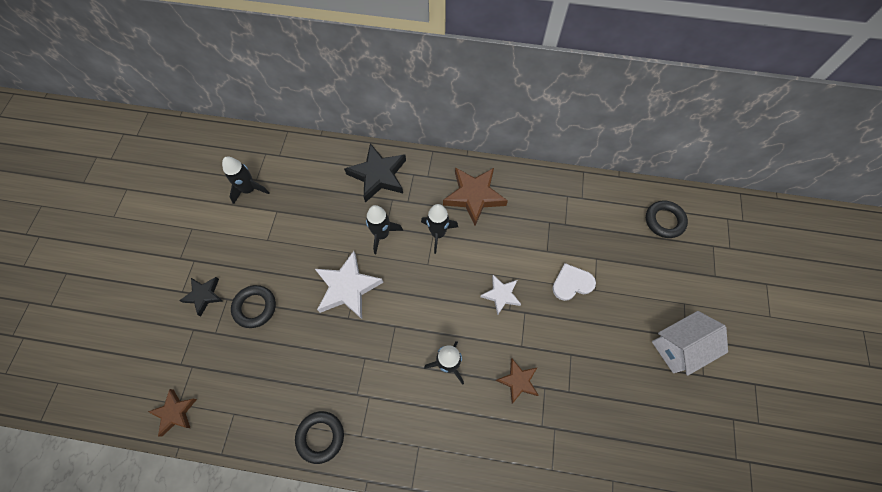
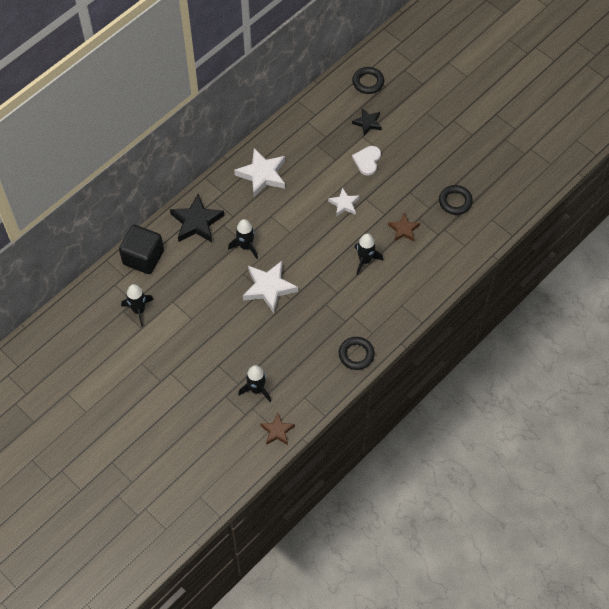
camera: 55 degrees left, 5 degrees down
(204, 295) = (204, 378): black star -> black star (367, 123)
(255, 307) = (239, 350): black ring -> black ring (455, 201)
(309, 157) = (143, 257): none -> black cube
(438, 233) = (272, 213): black rocket -> black rocket (256, 389)
(474, 196) = (262, 175): brown star -> white star
(679, 347) = (448, 134): white house -> none

